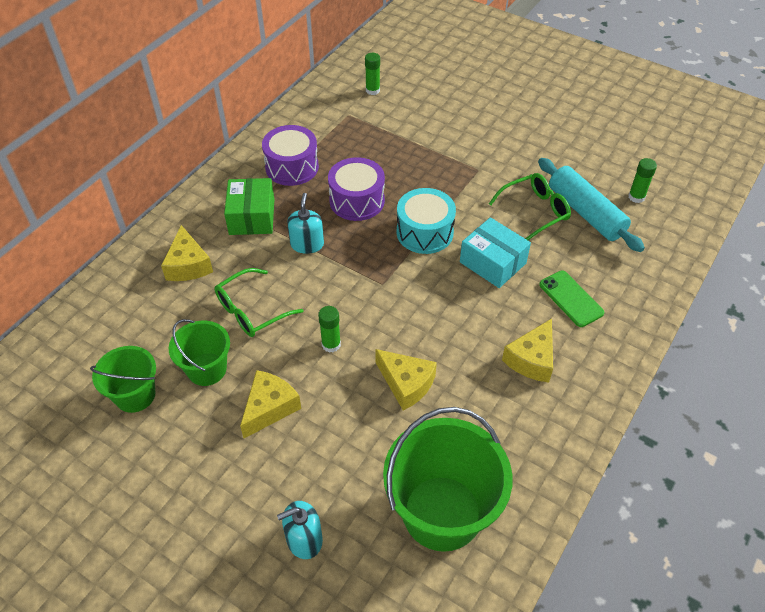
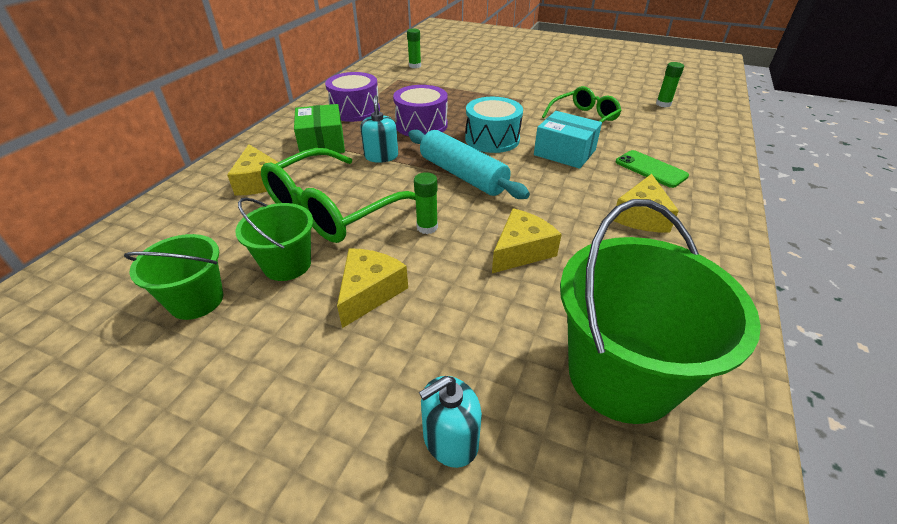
camera: 10 degrees left, 10 degrees down
(251, 311) = (333, 210): green glasses -> green glasses, size x1.63
(406, 384) = (521, 251): yellow cheese -> yellow cheese turned 75 degrees counterclockwise
(586, 213) = (628, 116): turquoise rolling pin -> turquoise rolling pin (463, 175)

